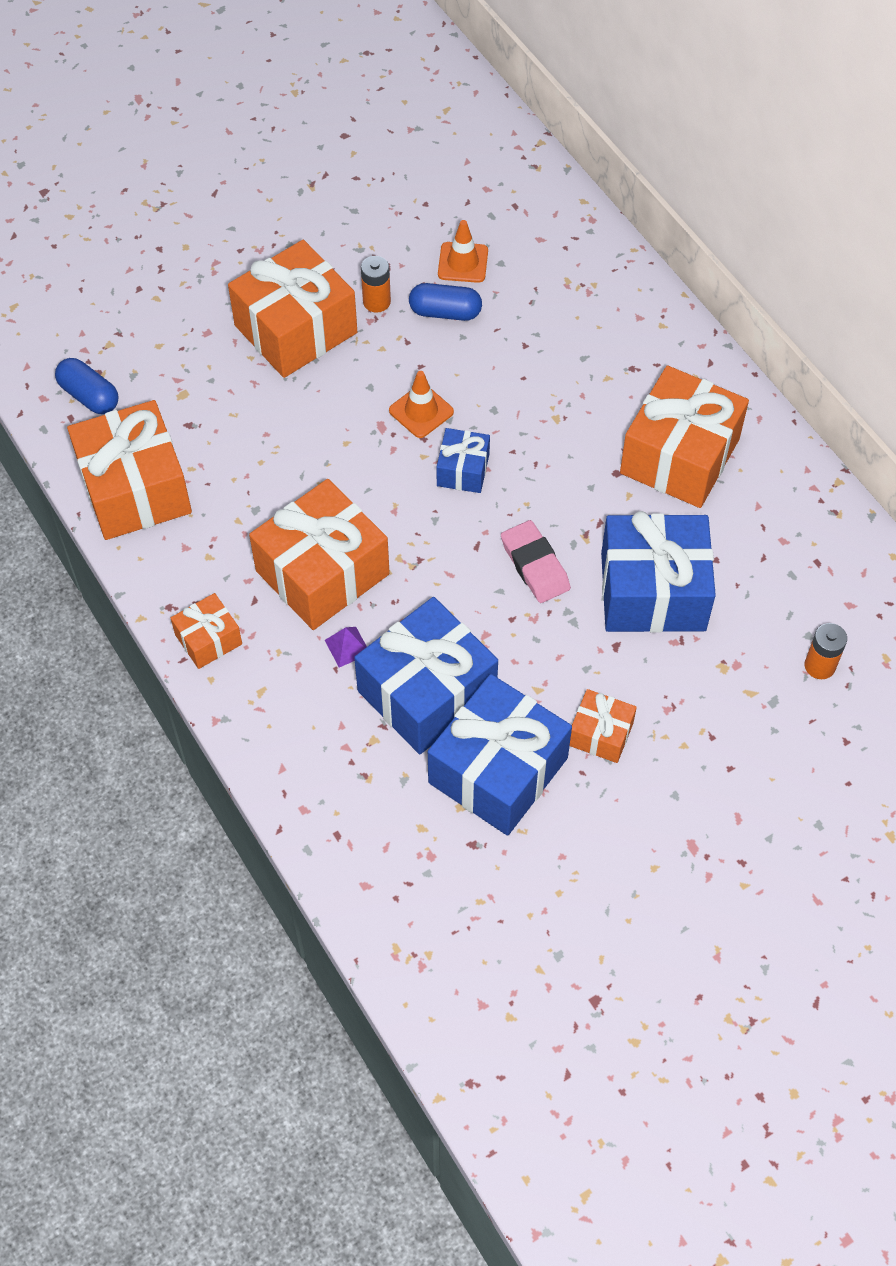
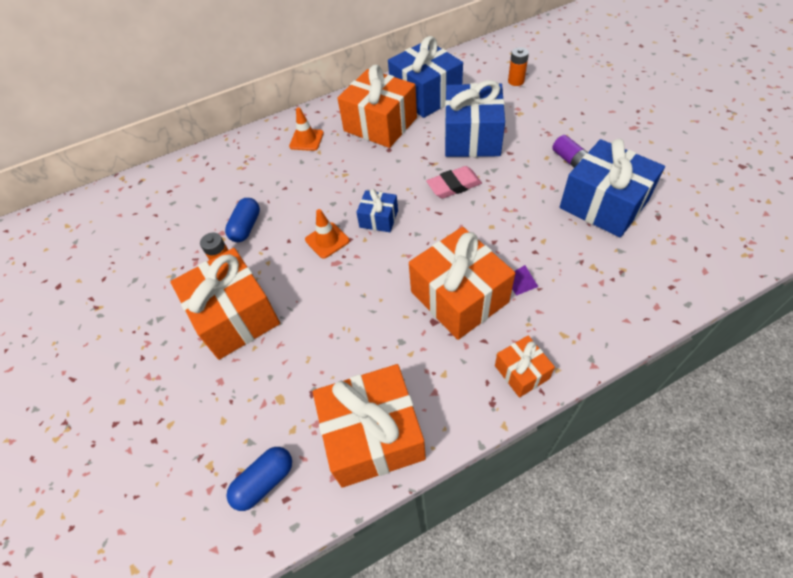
camera: 80 degrees left, 5 degrees down
(427, 692) = (552, 238): blue gift -> blue gift (426, 95)
(463, 262) = (207, 217): orange traffic cone -> orange traffic cone (306, 140)
(600, 734) = (570, 160): orange gift -> purple battery

